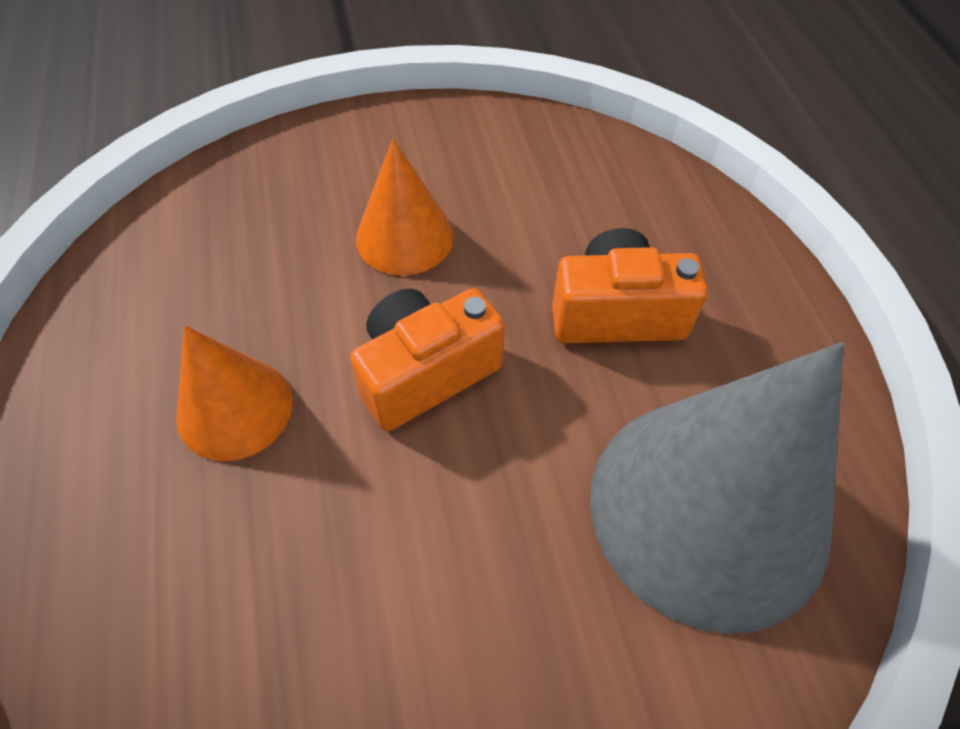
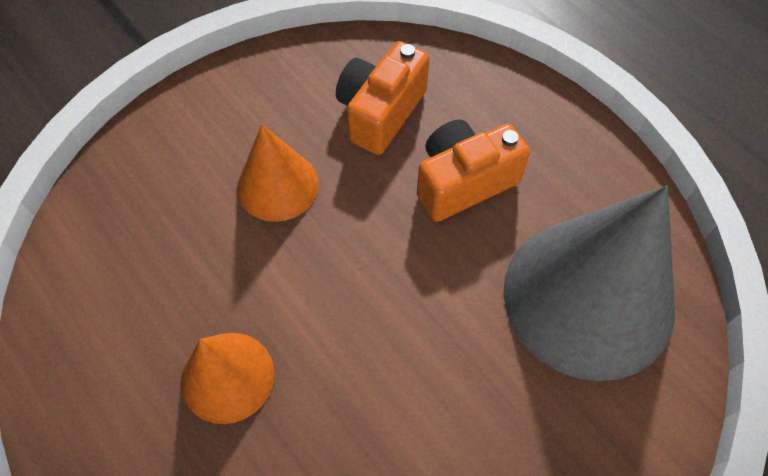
camera: 25 degrees left, 5 degrees up
(425, 373) = (353, 286): orange camera -> orange camera (380, 112)

